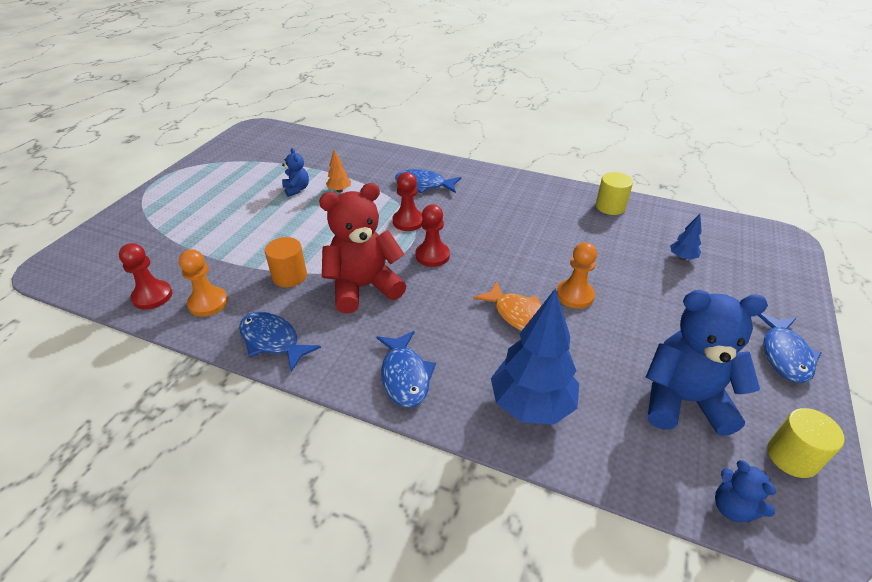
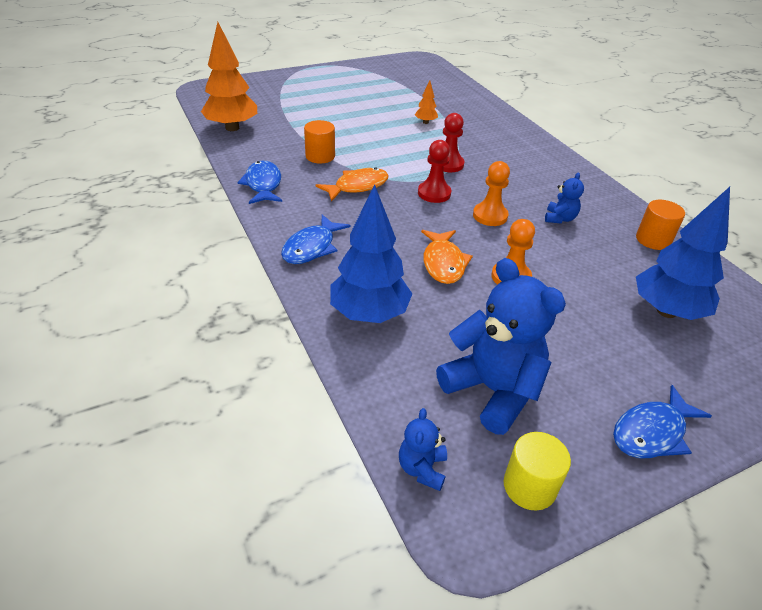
camera: 40 degrees right, 0 degrees up
(152, 296) = (232, 128): red pawn -> orange tree
(208, 303) = (255, 146): orange pawn -> orange pawn (490, 216)
(297, 189) = (396, 109): blue teddy bear -> blue teddy bear (559, 218)
(363, 287) = (357, 186): red teddy bear -> orange fish
(424, 185) = (497, 147): blue fish -> none
(610, 207) = (653, 240): yellow cylinder -> orange cylinder
(682, 257) = (666, 311): blue tree -> blue tree, size x2.23

